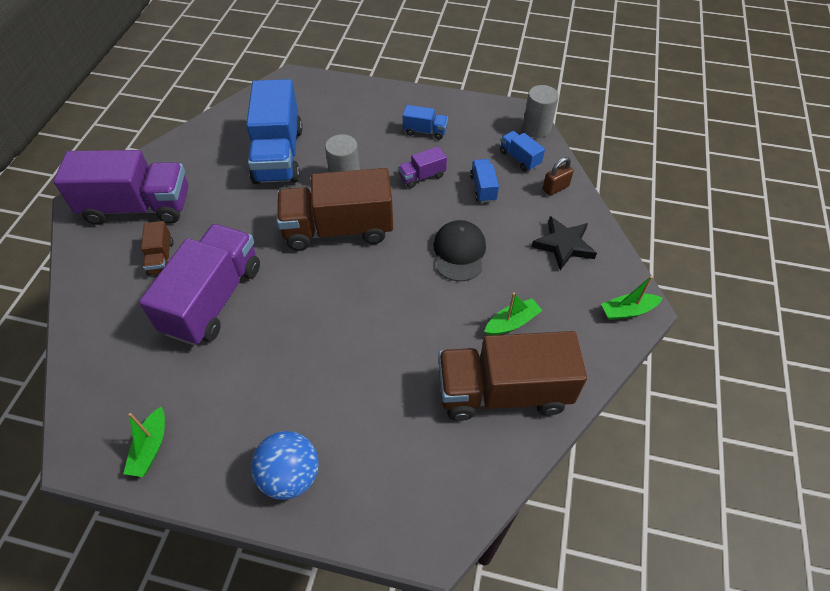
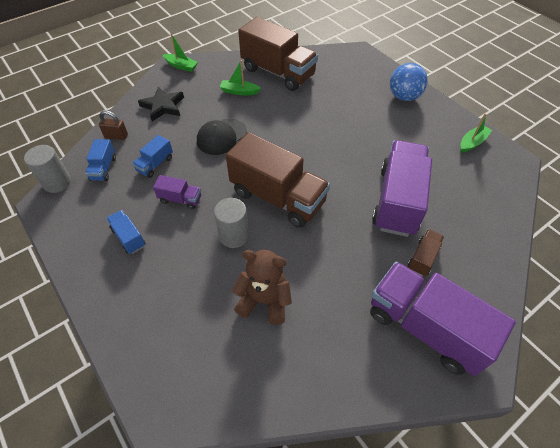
camera: 140 degrees left, 0 degrees up
(214, 299) = (397, 201): purple truck -> purple truck turned 135 degrees clockwise
(278, 155) = (264, 300): blue truck -> brown teddy bear

